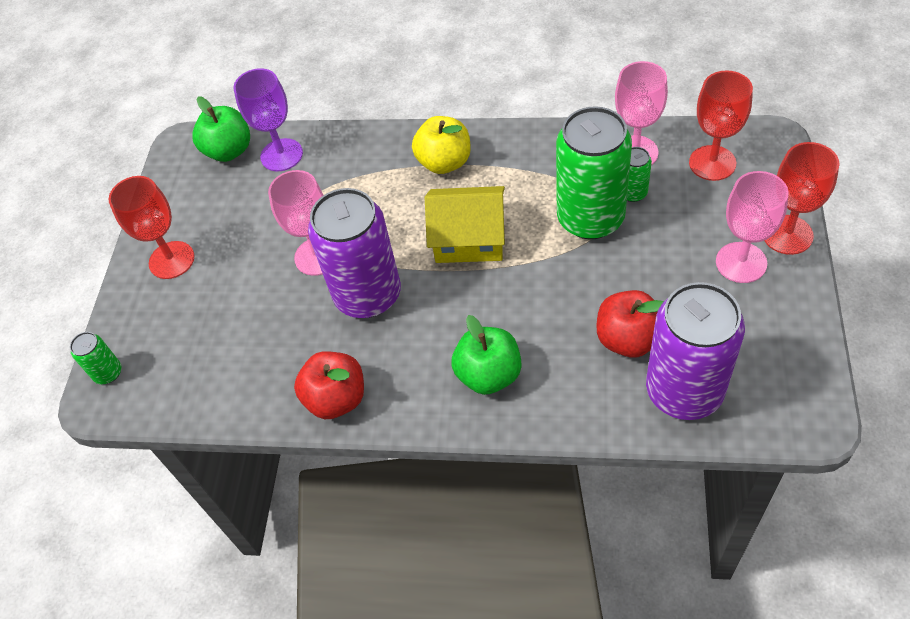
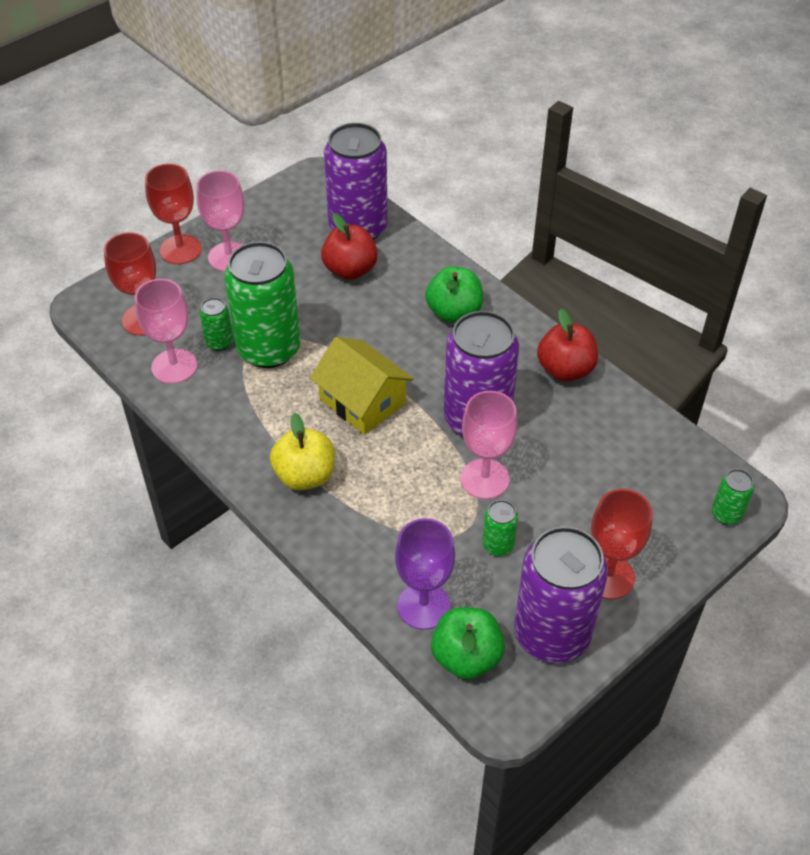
camera: 145 degrees left, 5 degrees down
(184, 200) = (552, 634): none -> purple can
(266, 222) = (498, 545): none -> green can

